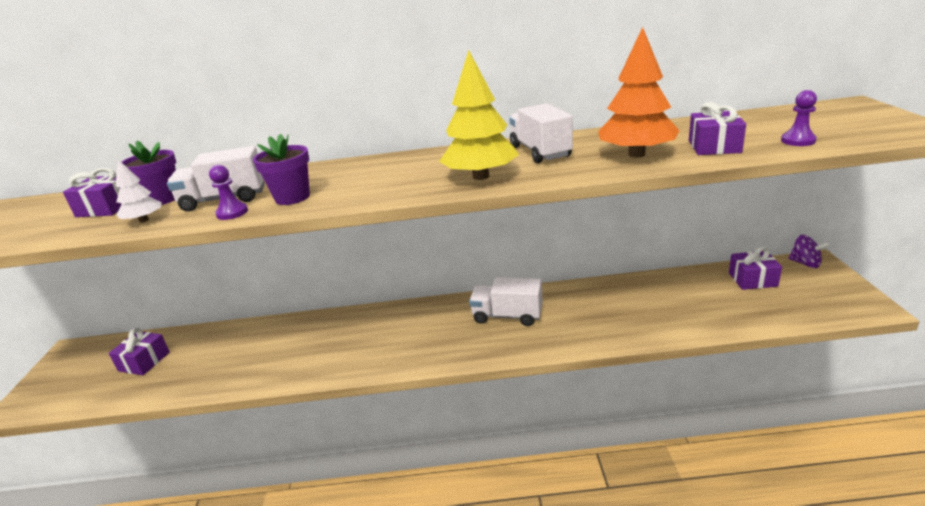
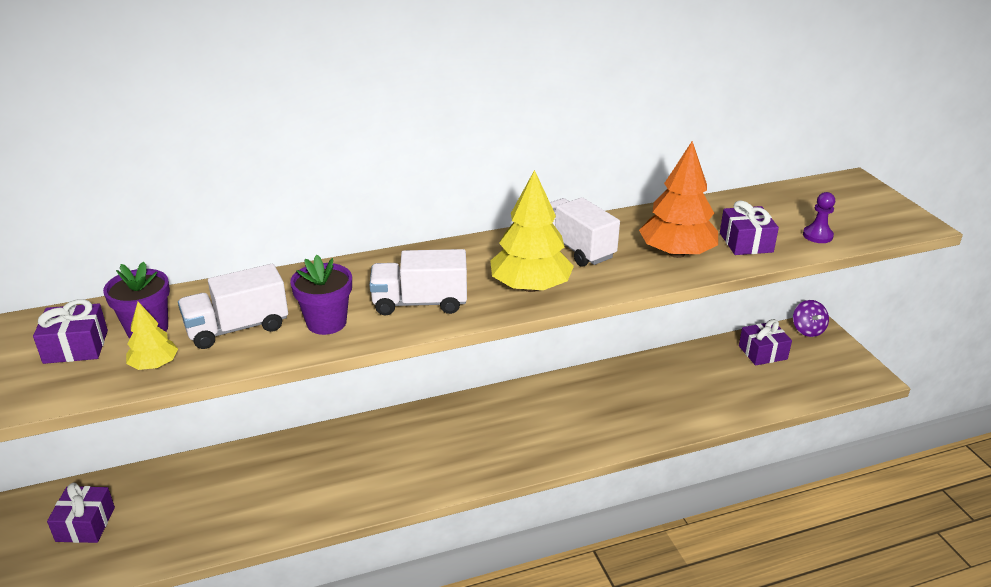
camera: 20 degrees left, 5 degrees up
(144, 220) = (154, 365): white tree -> yellow tree
(232, 213) = (267, 349): purple pawn -> none
(507, 316) = (526, 417): white truck -> white truck (420, 303)
(805, 263) = (807, 330): purple spinning top -> purple spinning top turned 60 degrees clockwise

